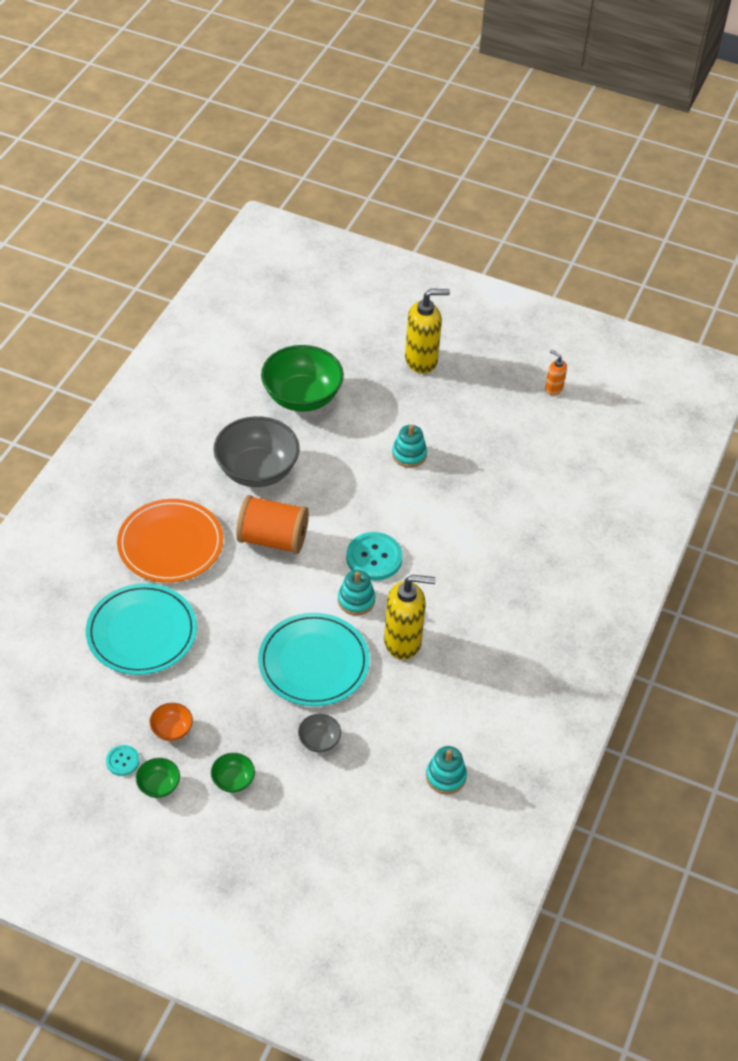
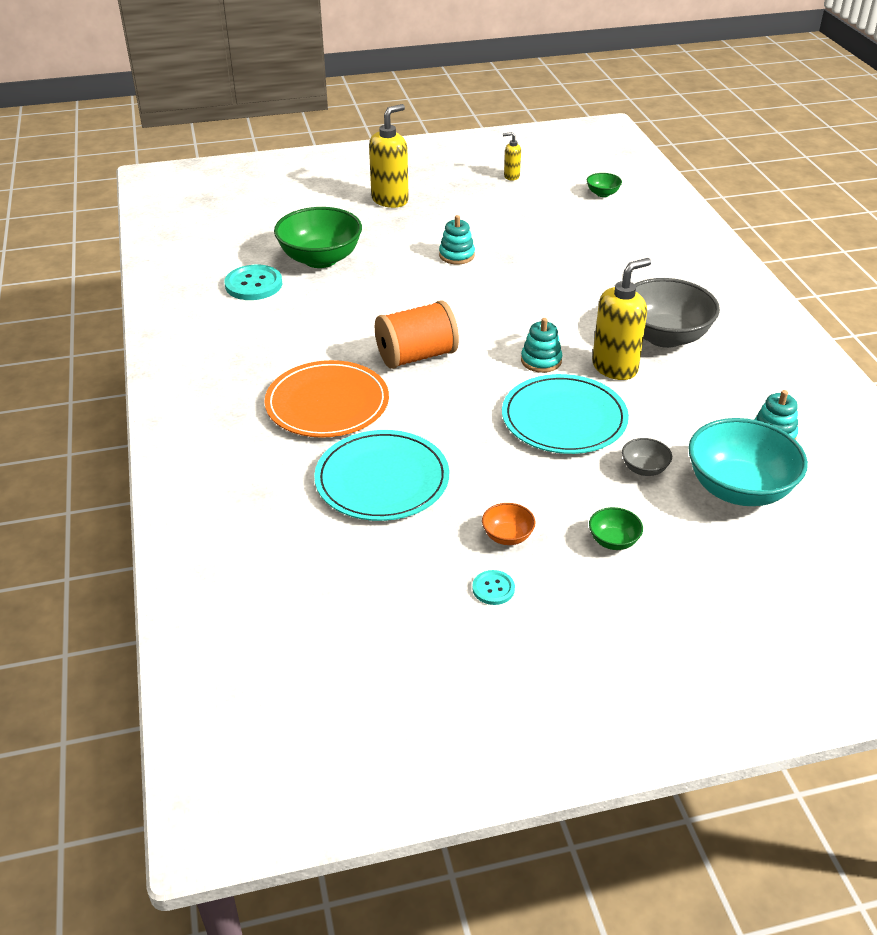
camera: 35 degrees left, 10 degrees down
(159, 785) = (553, 587): green bowl -> green bowl (602, 193)
(257, 470) = (342, 319): grey bowl -> grey bowl (664, 336)
(364, 801) = (738, 489): none -> turquoise bowl
(374, 558) = (517, 328): turquoise button -> turquoise button (253, 284)
(553, 389) = (511, 176): orange soap dispenser -> yellow soap dispenser

